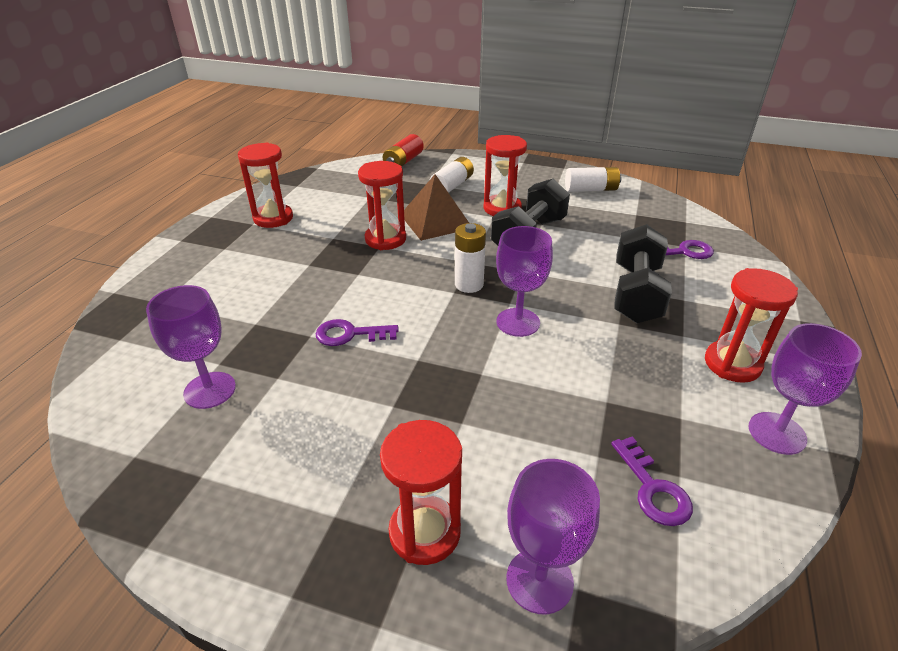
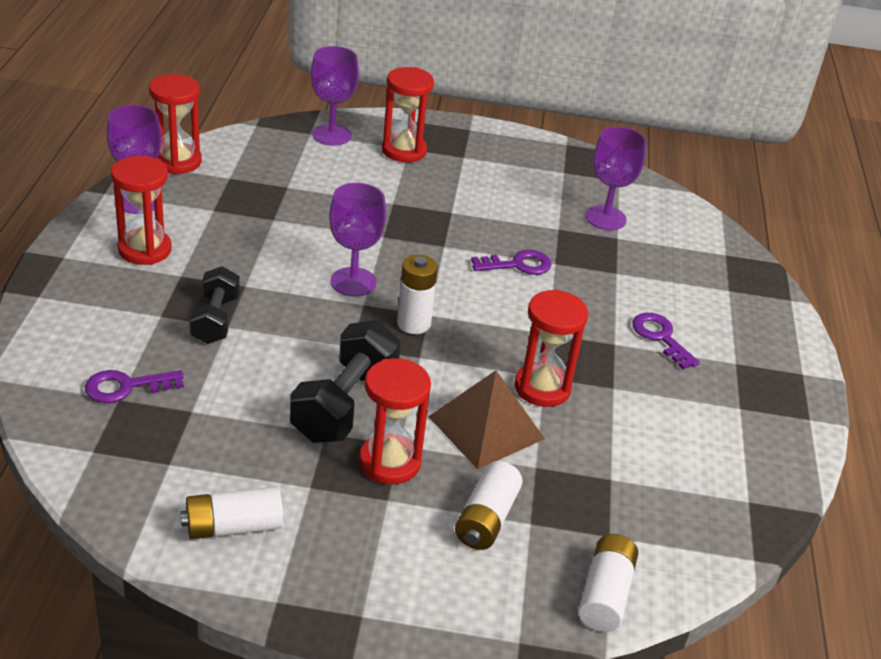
camera: 165 degrees right, 0 degrees up
(273, 218) = (721, 419): red hourglass -> red hourglass (177, 161)
(403, 162) = (605, 594): red battery -> white battery
(636, 293) = (215, 320): black dumbbell -> black dumbbell, size x0.65
(653, 489) = (251, 170): purple key -> purple key (660, 337)

